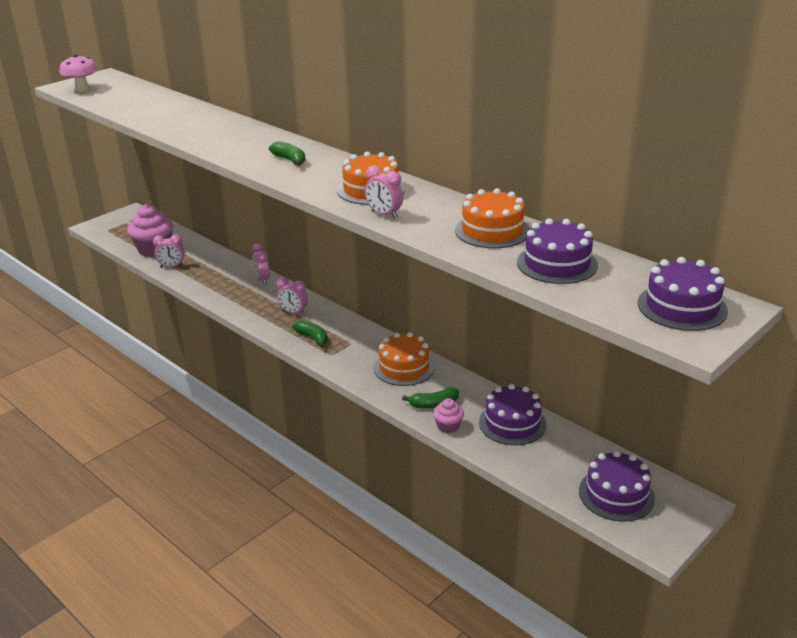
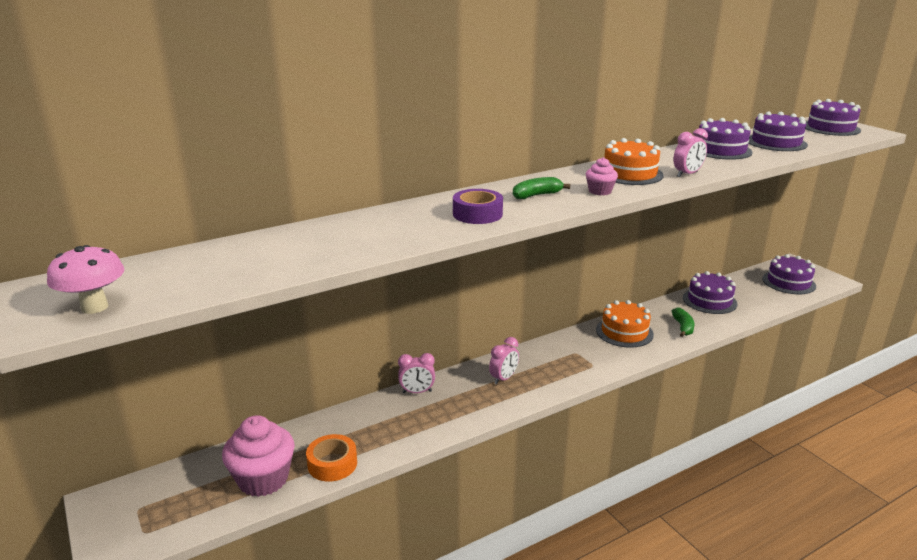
camera: 75 degrees left, 5 degrees down
(171, 267) = (332, 464): pink clock -> orange tape
(238, 146) = (477, 214): none -> purple tape
(312, 338) = (559, 372): green banana -> none
(448, 426) = (714, 326): pink cupcake -> pink cupcake (600, 191)
(492, 231) = (720, 150): orange cake -> purple cake

